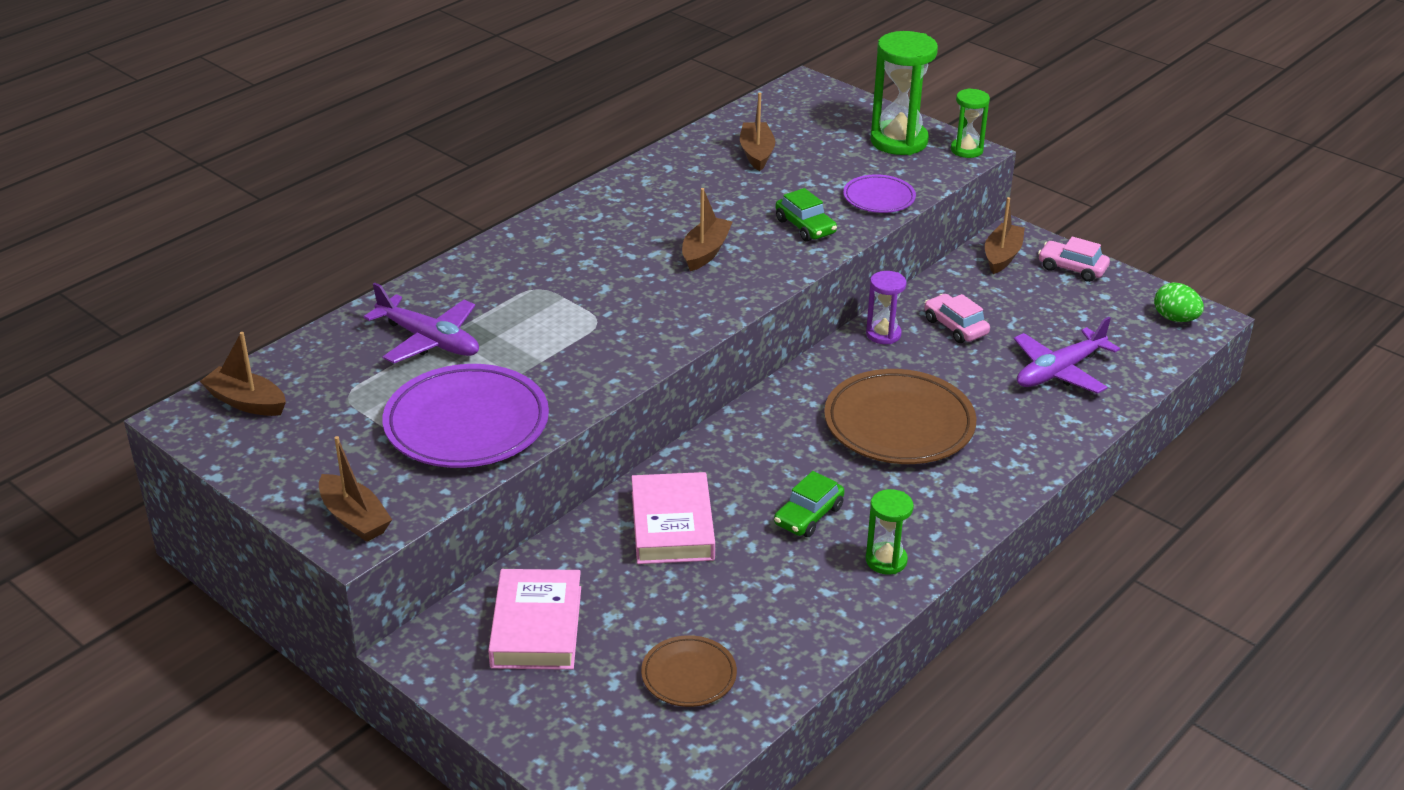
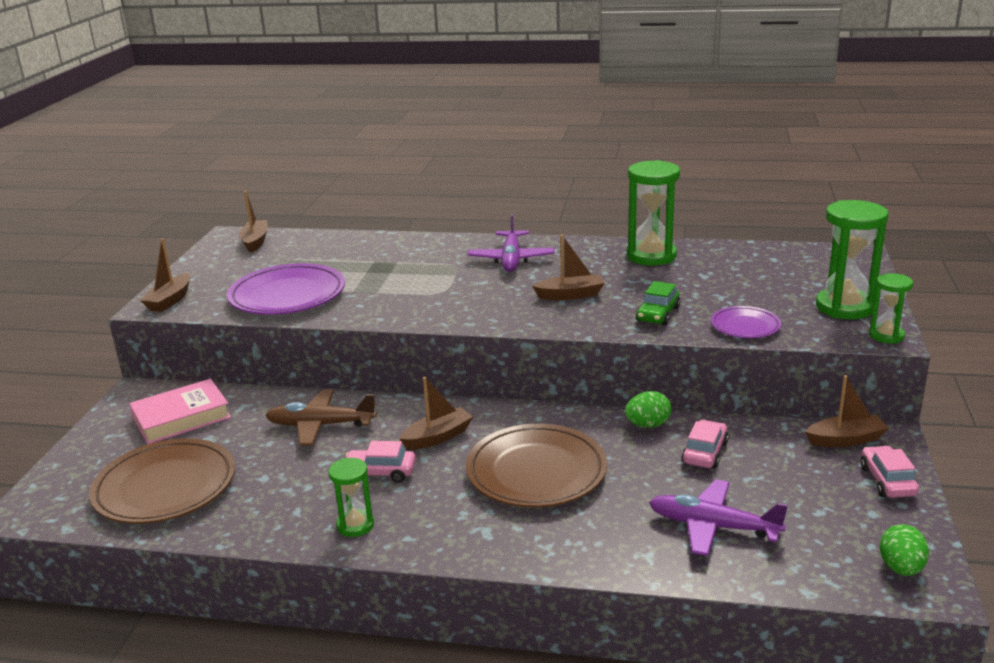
camera: 60 degrees right, 10 degrees down
(428, 340) = (362, 259): purple plane -> purple plane (511, 259)
(672, 526) = (321, 425): pink book -> brown plane
(675, 175) = (651, 256): none -> green hourglass
(688, 675) = (165, 487): brown plate -> brown plate, size x1.88
(756, 153) = (727, 269): brown boat -> brown boat (438, 437)
(808, 515) = (380, 472): green car -> pink car
(883, 334) = (647, 425): purple hourglass -> green egg

